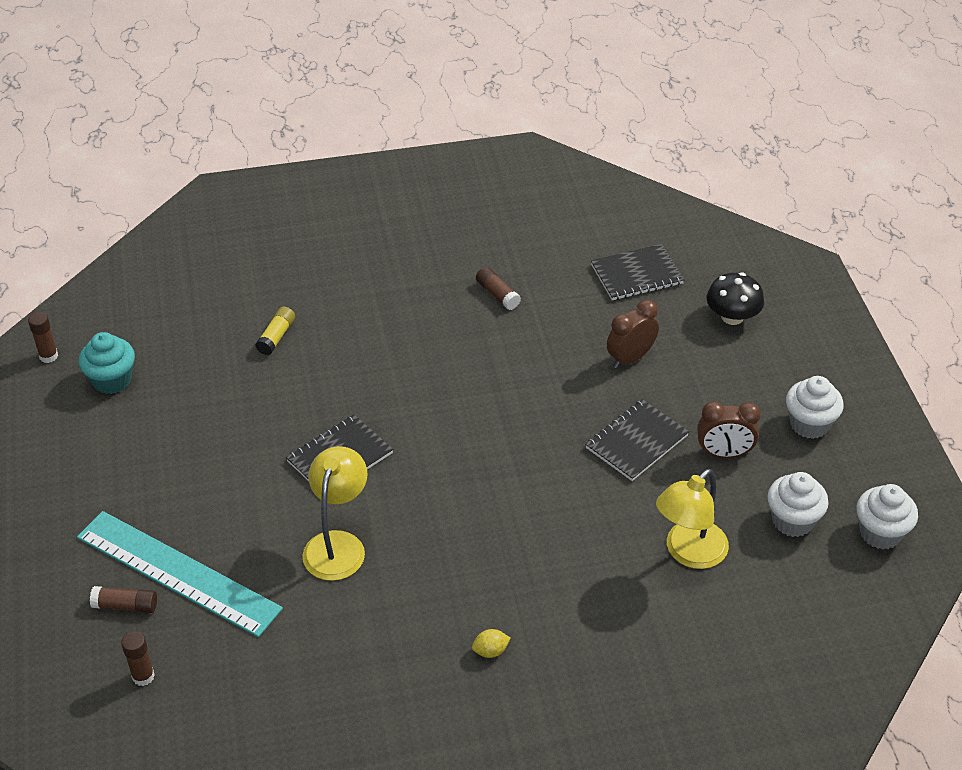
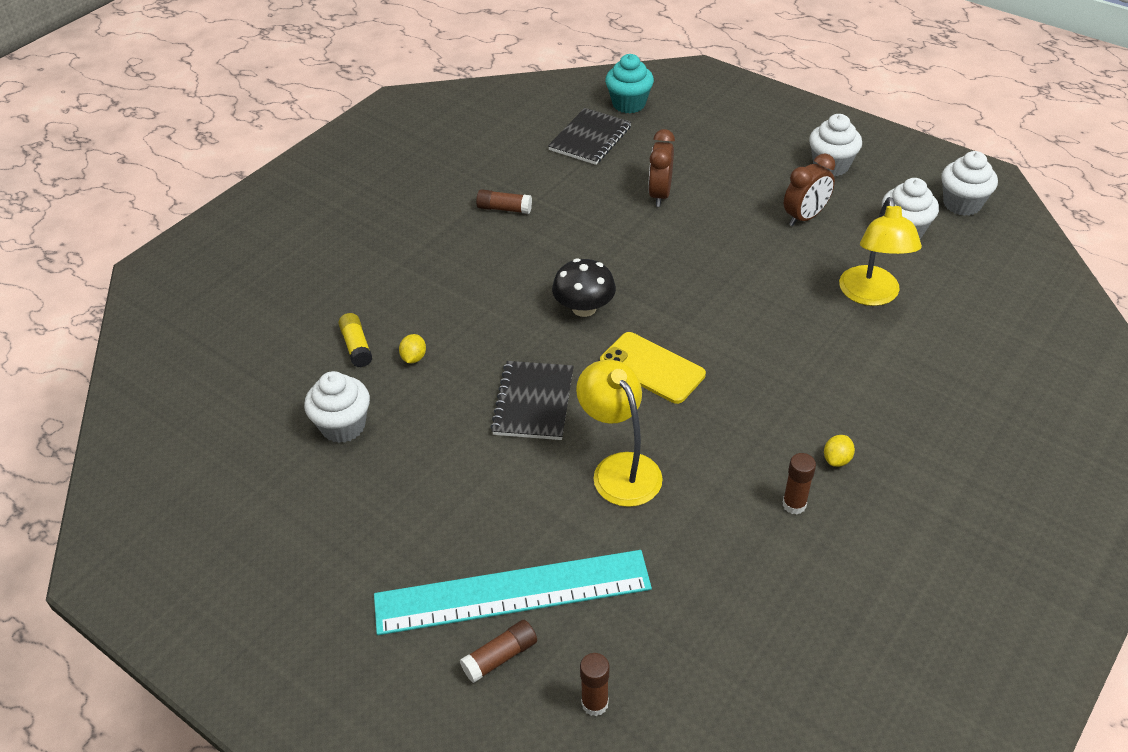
camera: 40 degrees left, 0 degrees up
(48, 356) = (143, 500): brown glue stick -> brown glue stick (794, 504)
(112, 380) = (239, 478): turquoise cupcake -> turquoise cupcake (629, 104)
(206, 388) = (343, 426): none -> white cupcake
(302, 370) = (414, 358): none -> yellow lemon
(448, 490) = (652, 368): none -> yellow phone
(637, 442) = (739, 246): black notebook -> none
(732, 317) = (692, 129): black mushroom -> black mushroom (584, 308)

